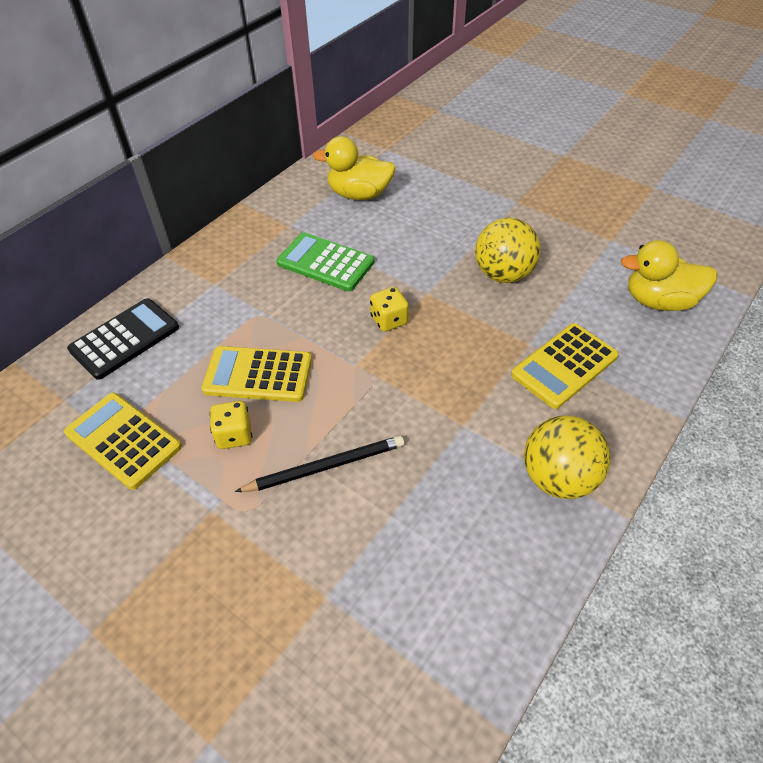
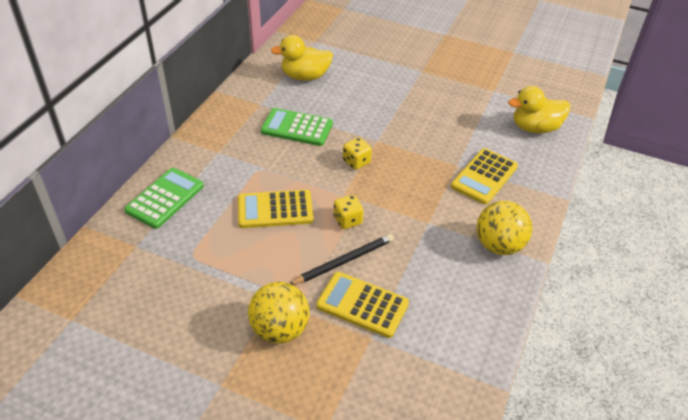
camera: 15 degrees left, 5 degrees down
(123, 440) = (193, 266): yellow calculator -> yellow calculator (362, 305)
(125, 339) = (165, 198): black calculator -> green calculator
(234, 435) = (273, 251): yellow dice -> yellow dice (347, 220)
(503, 274) = (426, 122): yellow ball -> yellow ball (280, 329)

